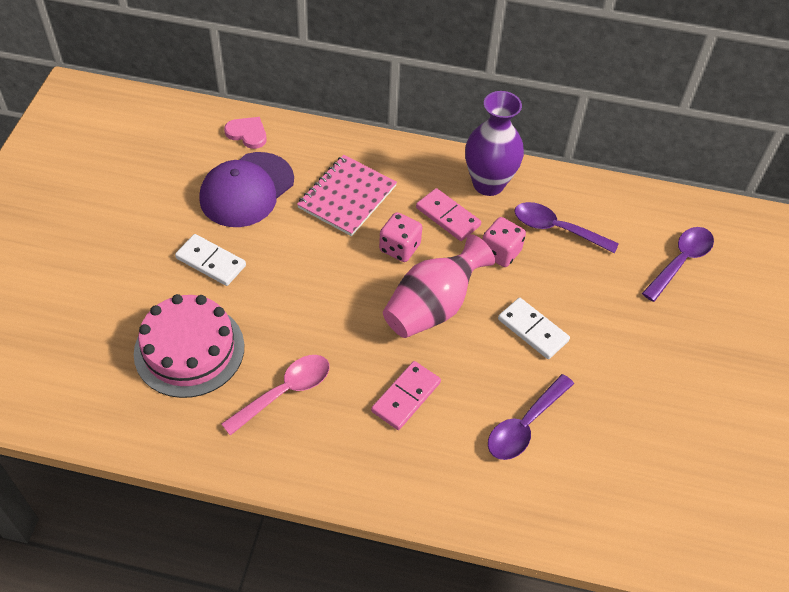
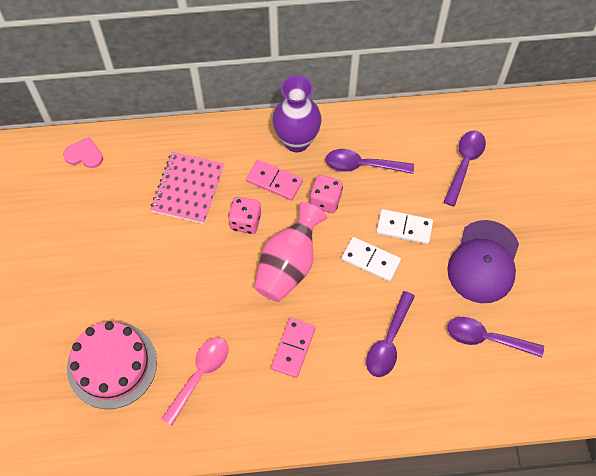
camera: 15 degrees left, 10 degrees up
(211, 262) = (99, 283): white domino -> white domino (404, 228)
(247, 190) = (104, 208): purple cap -> purple cap (484, 262)
(650, 459) = (486, 338): none -> purple spoon

